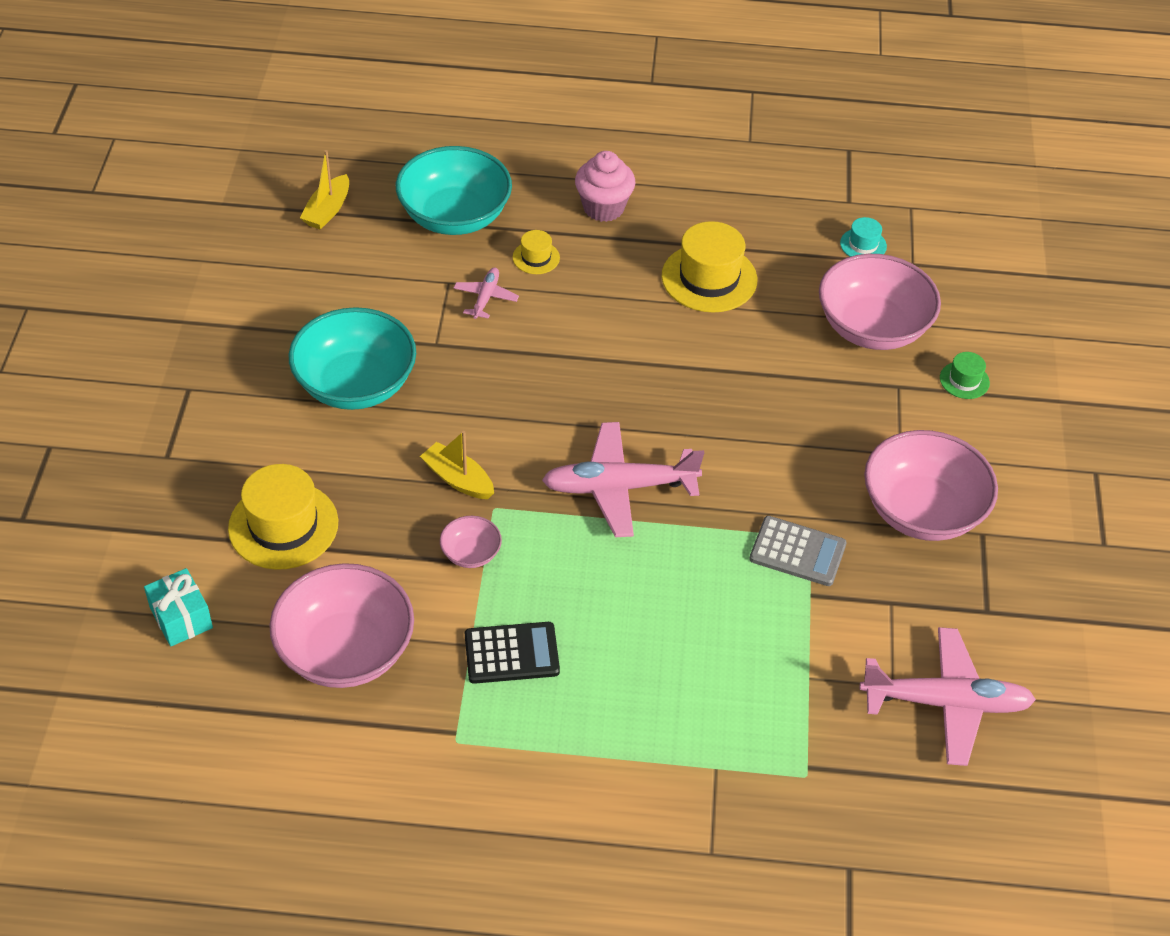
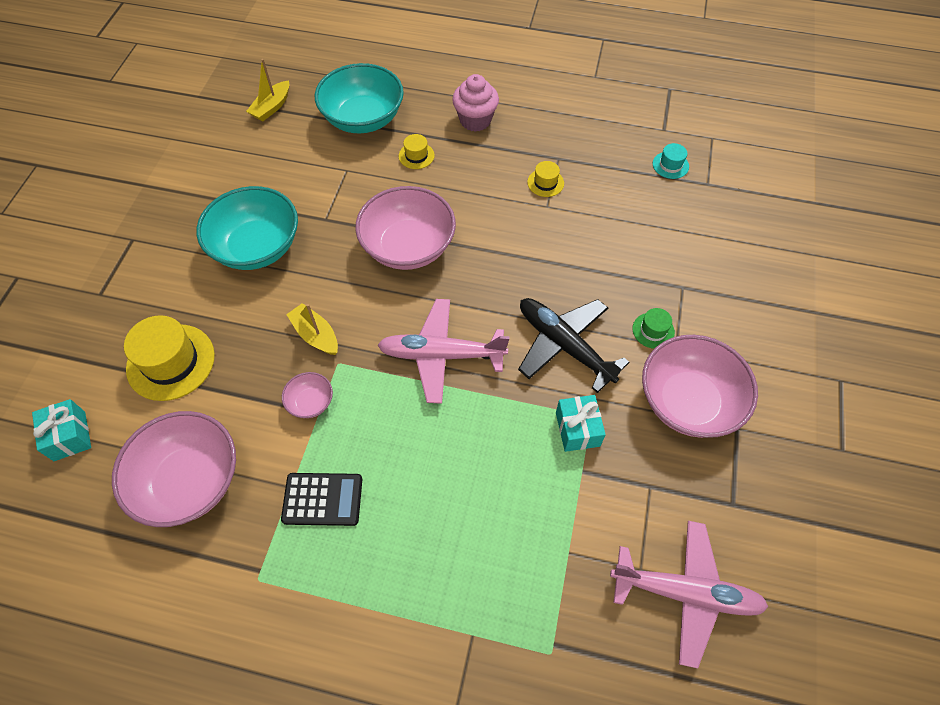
camera: 10 degrees right, 10 degrees up
(485, 298) = (371, 185): pink plane -> none
(709, 278) = (545, 183): yellow hat -> yellow hat, size x0.50
(766, 464) = (564, 345): none -> black plane
(797, 552) = (577, 429): grey calculator -> turquoise gift
(872, 327) = (668, 234): pink bowl -> pink bowl (408, 247)
(964, 380) = (738, 287): green hat -> green hat (653, 330)

